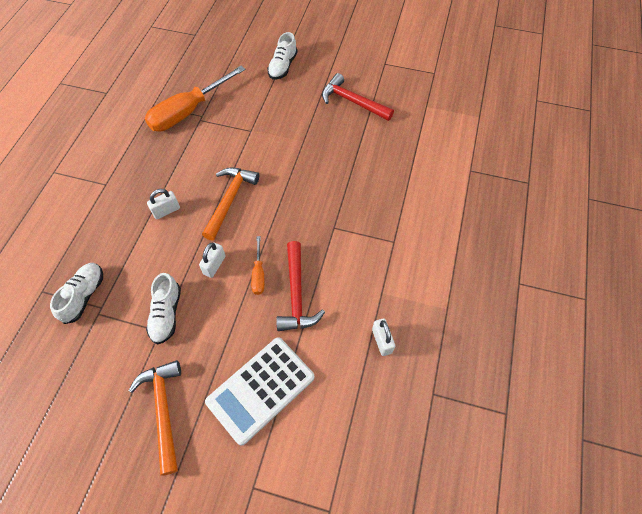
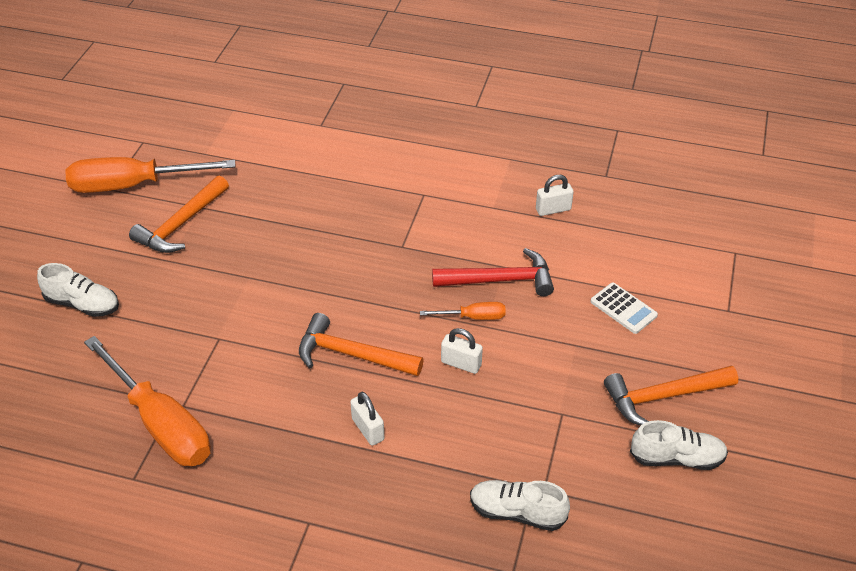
camera: 90 degrees left, 15 degrees down
(166, 314) = (537, 409): white shoe -> white shoe (676, 458)
(260, 389) = (623, 308): white calculator -> white calculator, size x0.52
(352, 101) = (181, 224): red hammer -> orange hammer
(389, 74) = (133, 185): none -> orange screwdriver

